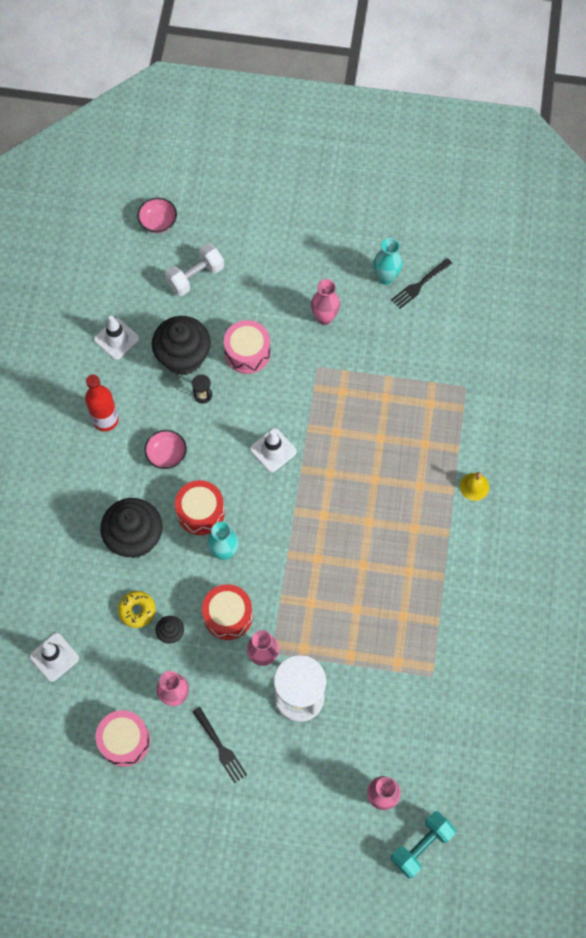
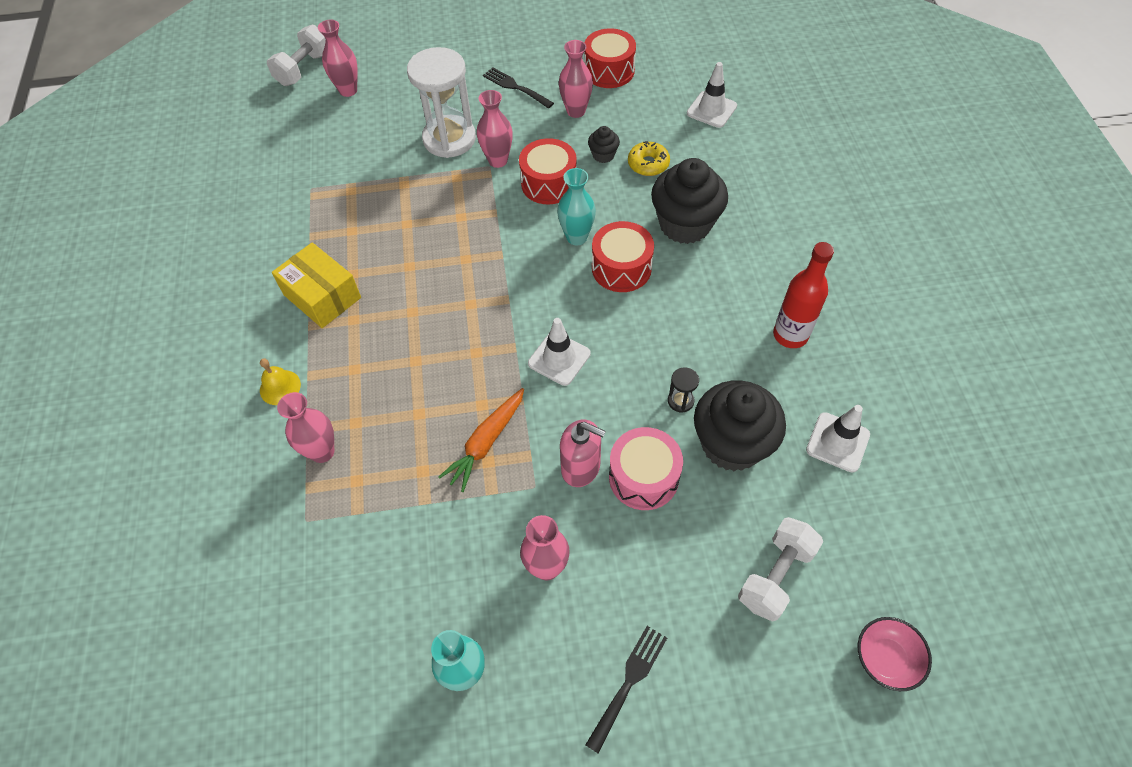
camera: 165 degrees right, 10 degrees down
(124, 741) = (609, 71): pink drum -> red drum
(166, 454) = (692, 317): pink bowl -> none
(284, 370) = (581, 468): none -> pink soap dispenser
(340, 404) = (486, 443): none -> orange carrot
(419, 285) = (404, 677): black fork -> black fork (628, 683)
(421, 846) = (304, 69): turquoise dumbbell -> white dumbbell
(435, 556) = (322, 296): none -> yellow box
(450, 429) = (322, 452): none -> pink vase

